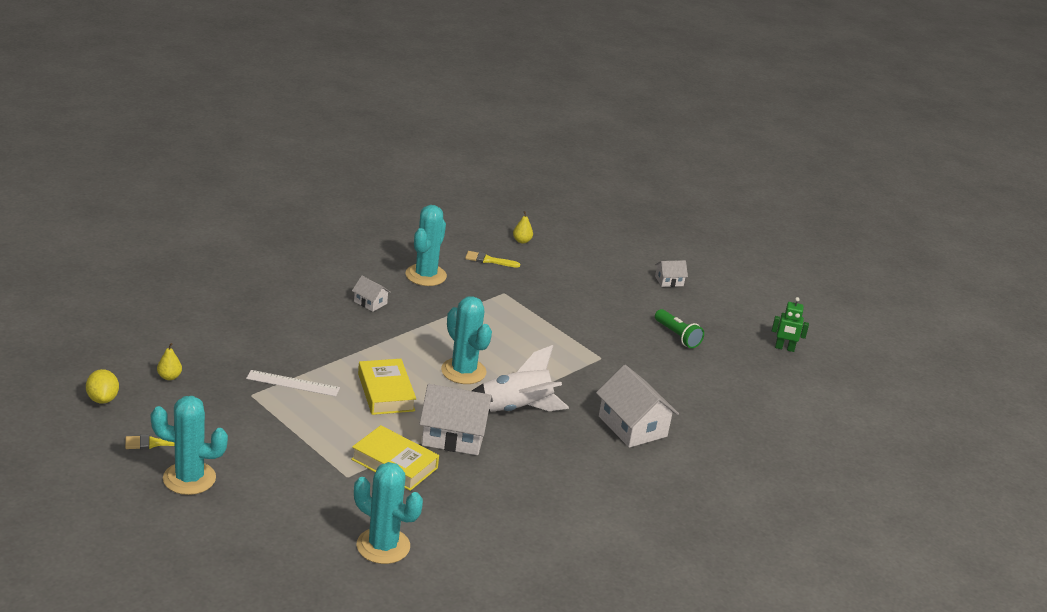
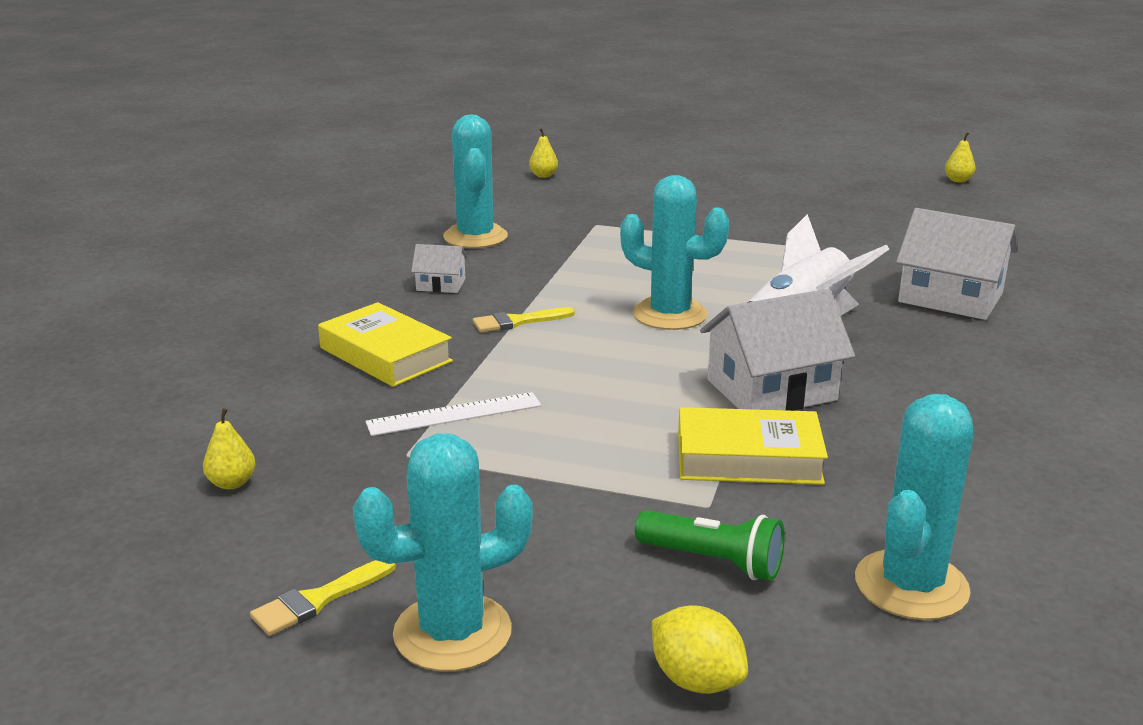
camera: 25 degrees left, 5 degrees down
(103, 399) = (134, 568): yellow lemon -> yellow lemon (696, 680)
(383, 546) = (911, 585): turquoise cactus -> turquoise cactus turned 60 degrees counterclockwise
(386, 392) = (605, 374): yellow book -> yellow book (386, 355)
(488, 260) = (531, 202): yellow brush -> yellow brush (517, 322)
(669, 281) = (753, 163): white house -> none
(677, 336) = (843, 203): green flashlight -> green flashlight (713, 561)
(784, 348) = (958, 180): green robot -> yellow pear

